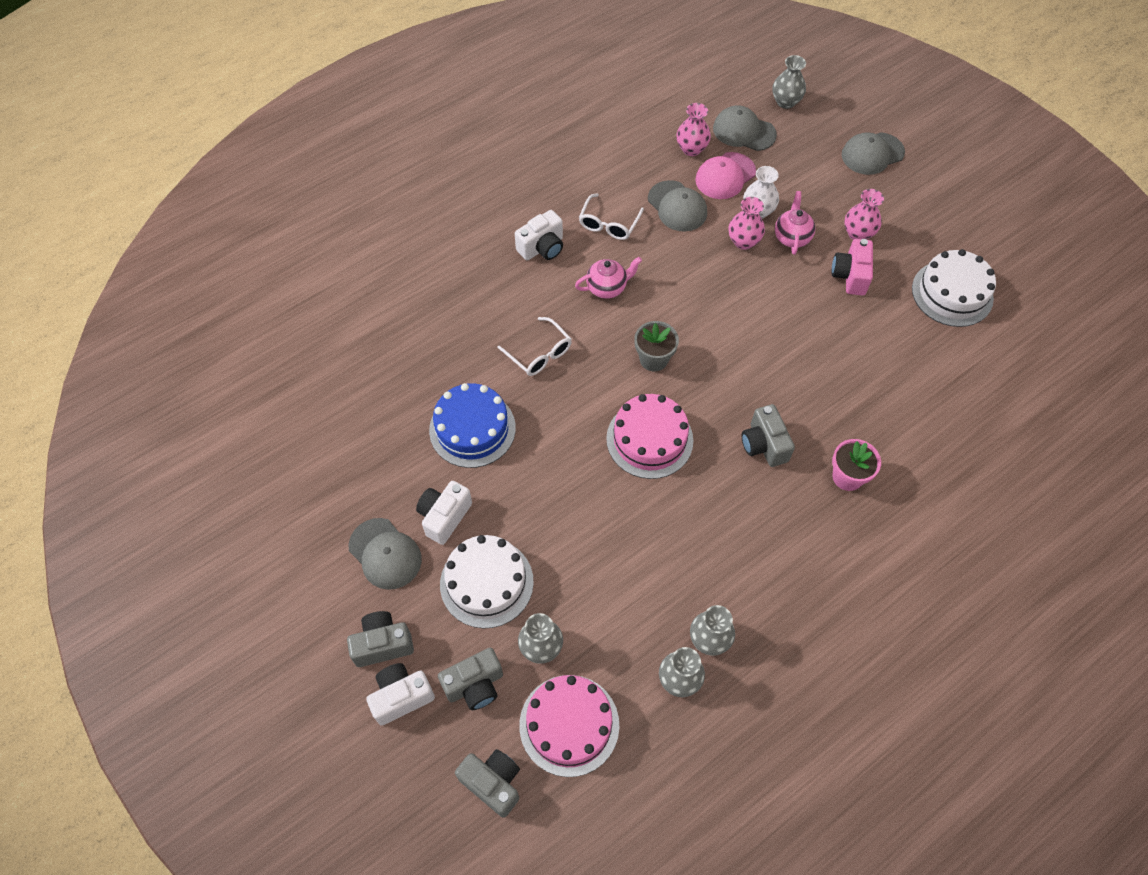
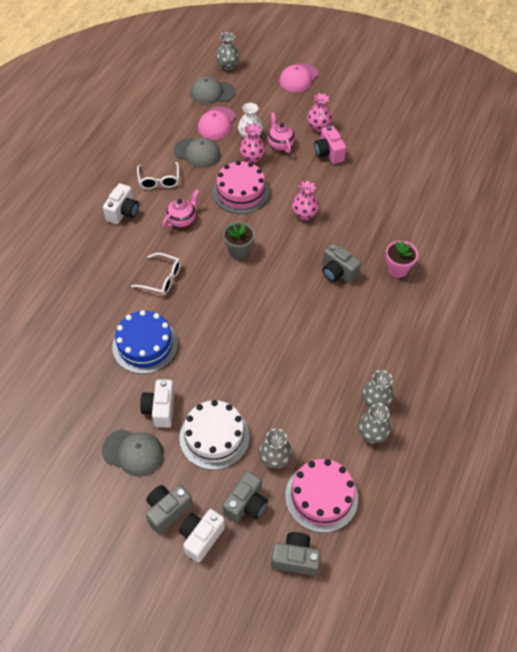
camera: 30 degrees left, 5 degrees down
(649, 439) = (266, 300): pink cake -> pink cake (240, 192)
(691, 149) = (185, 115): pink vase -> pink vase (304, 214)
(872, 154) = (298, 78): grey cap -> pink cap
(952, 293) = (392, 140): white cake -> none

